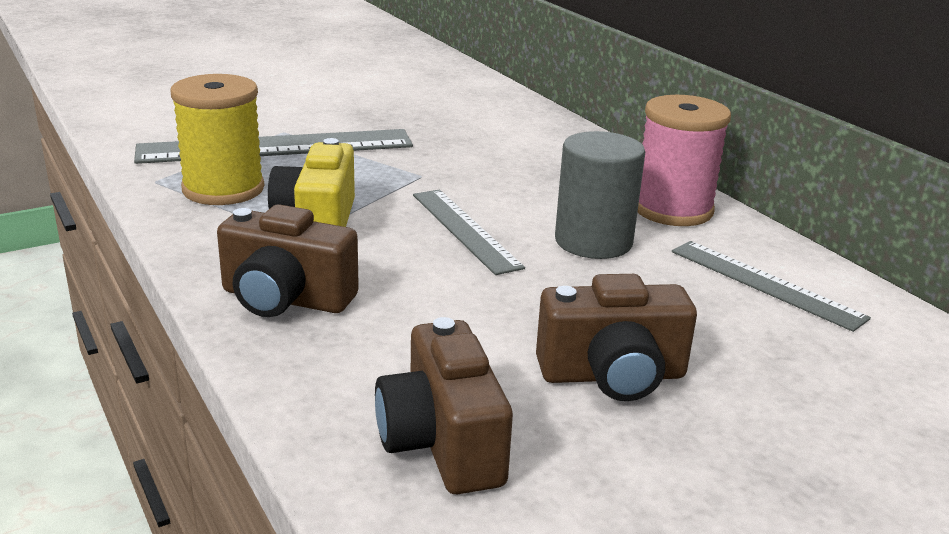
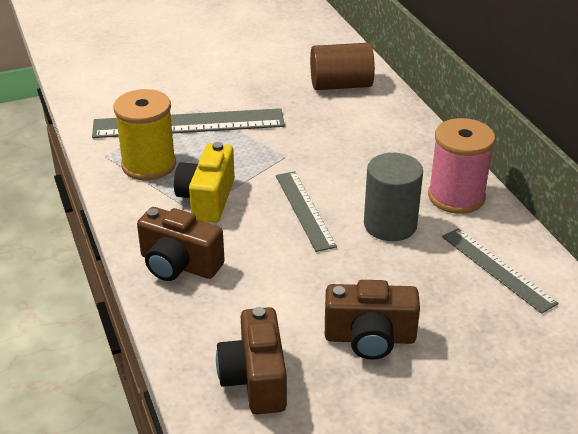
camera: 10 degrees right, 10 degrees up
(478, 108) = (341, 85): none -> brown cylinder

